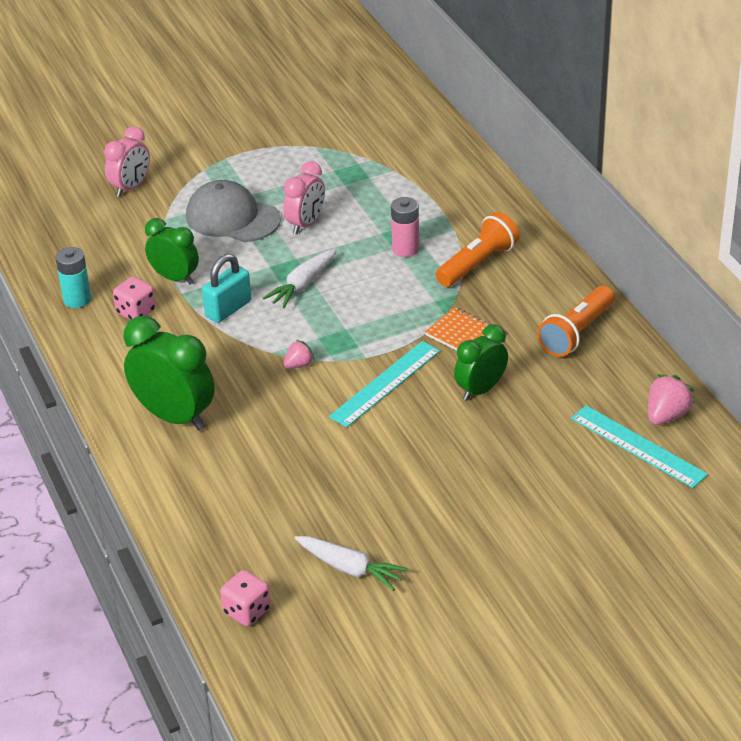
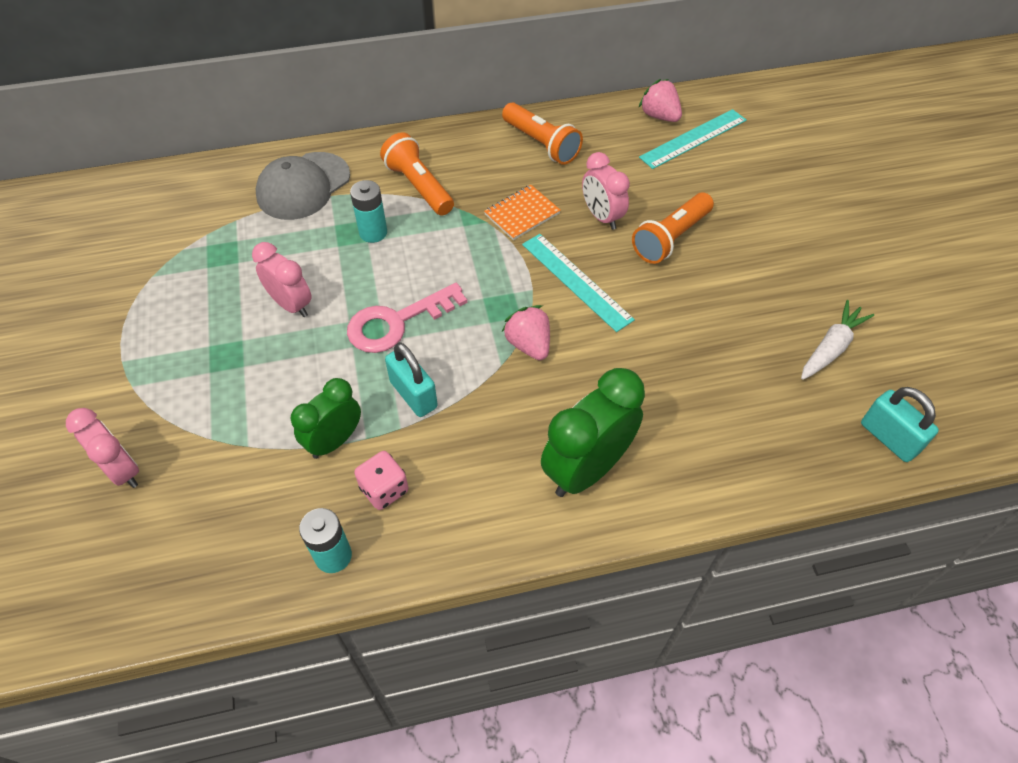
camera: 80 degrees left, 15 degrees up
(232, 217) = (245, 369): grey cap -> grey cap (303, 186)
(247, 611) = (889, 438): pink dice -> turquoise padlock
(299, 365) = (528, 344): pink strawberry -> pink strawberry, size x1.61
(303, 285) = (397, 322): white carrot -> pink key
(405, 249) = (373, 232): pink battery -> turquoise battery
(467, 442) = (671, 238): none -> orange flashlight
(480, 390) = (601, 217): green clock -> pink clock

